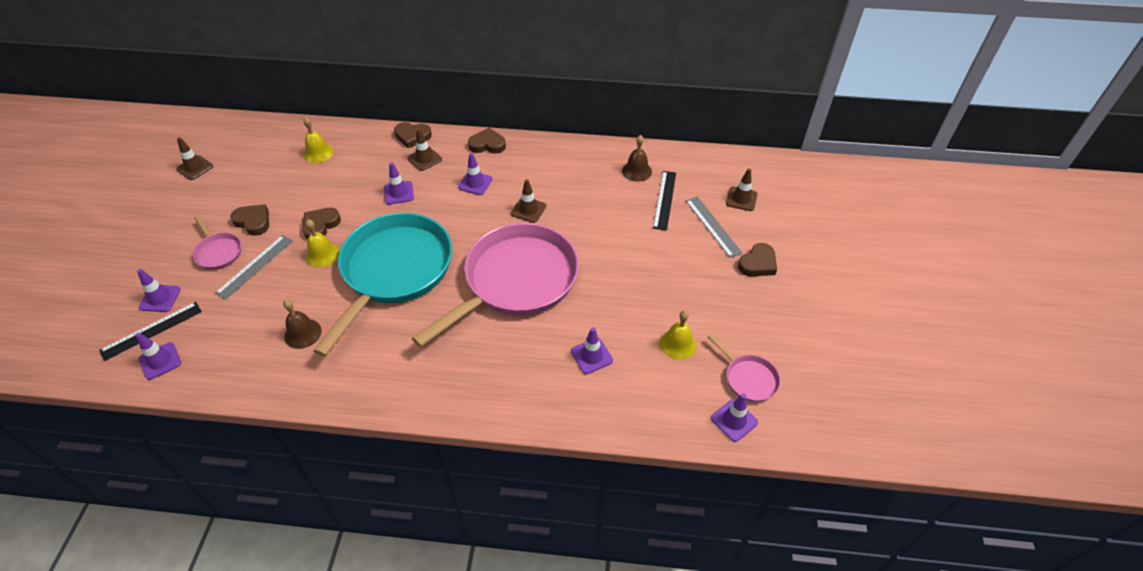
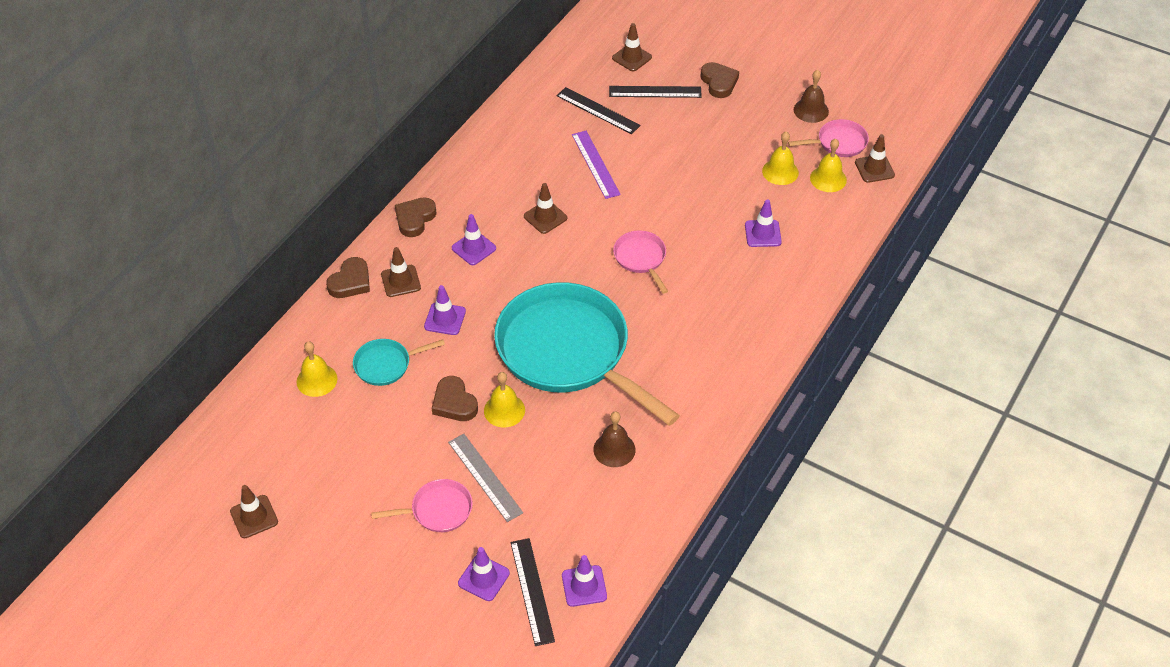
camera: 65 degrees left, 0 degrees up
(253, 221) = (405, 467): brown heart -> none
(344, 179) = (386, 364): none -> turquoise pan
(515, 281) = (641, 259): pink pan -> pink pan, size x0.42
(604, 218) = (595, 164): none -> purple ruler
(637, 171) = (542, 114): brown bell -> brown bell (811, 110)
(694, 385) = (828, 179): none -> yellow bell
(713, 226) = (655, 92): grey ruler -> black ruler
(734, 420) = (874, 169): purple traffic cone -> brown traffic cone

